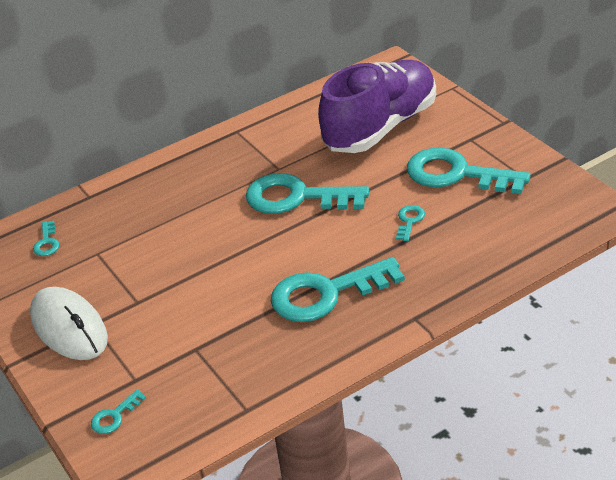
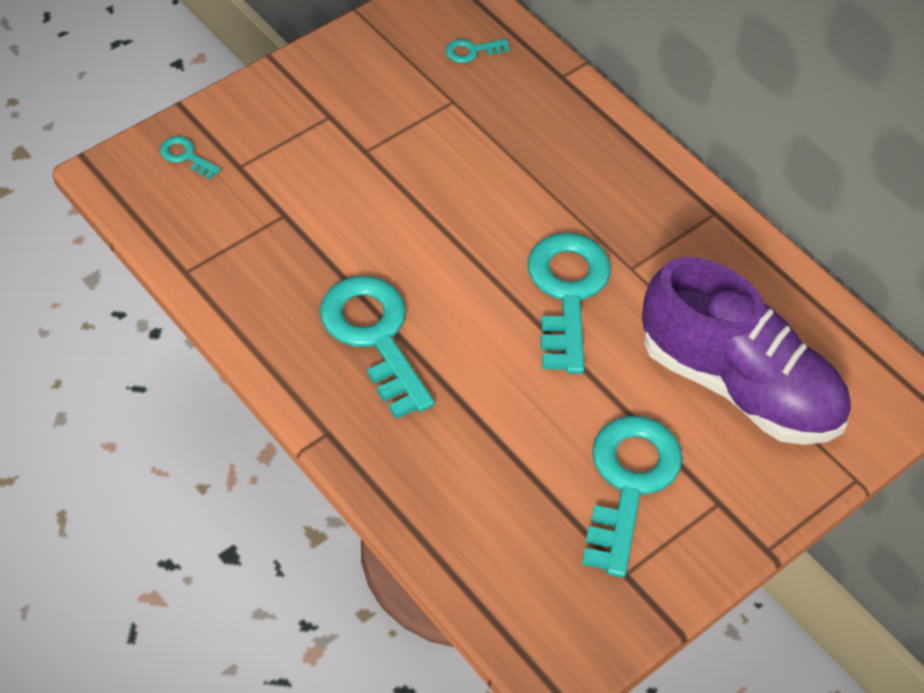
camera: 75 degrees right, 15 degrees up
(69, 328) = (324, 96): white mouse -> none
(409, 221) = (520, 425): turquoise key -> none

